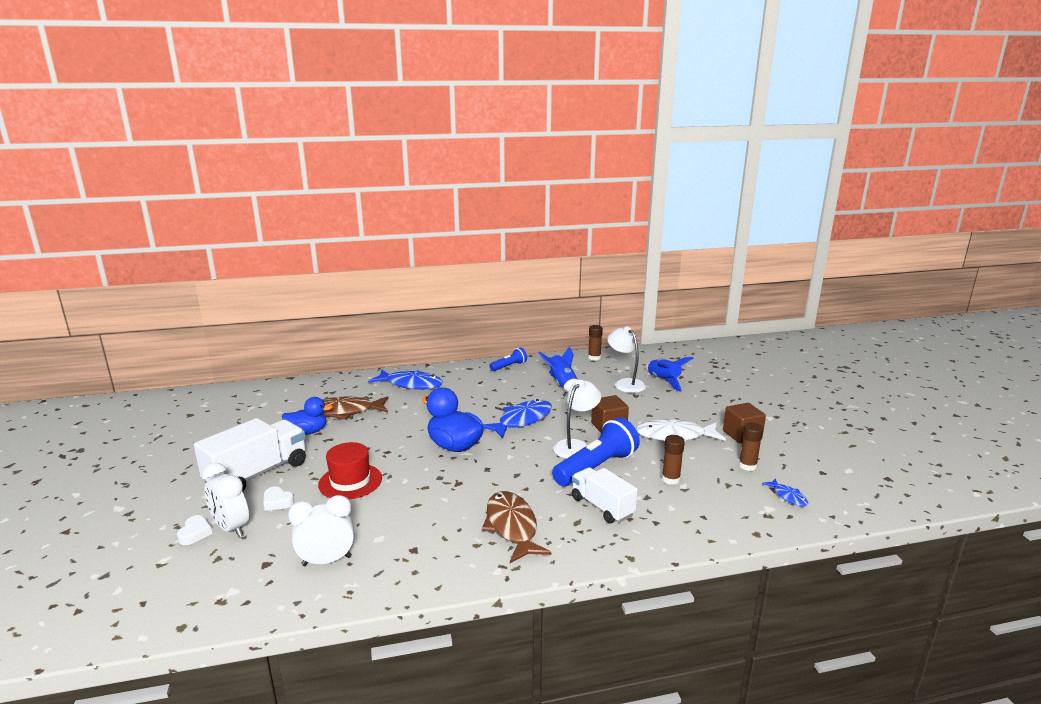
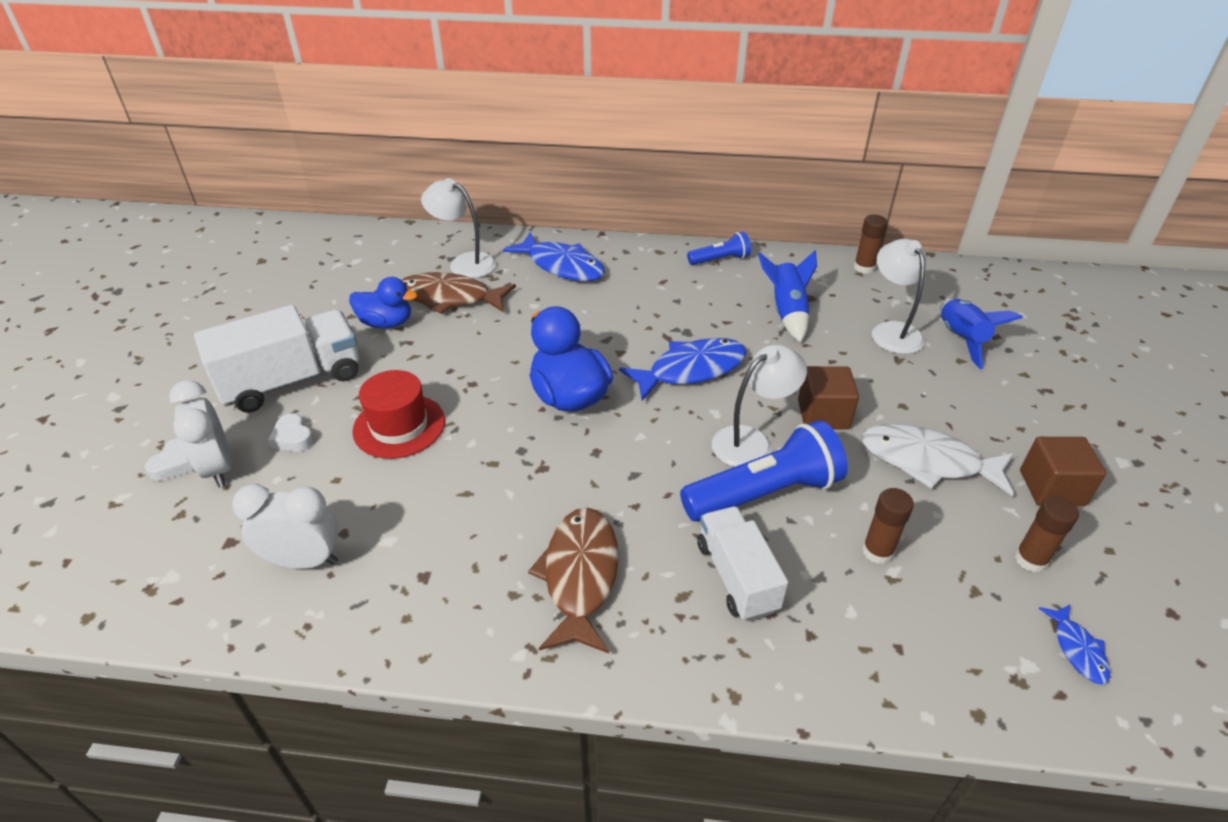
camera: 20 degrees right, 20 degrees up
(343, 393) = (464, 263): none -> white lamp

